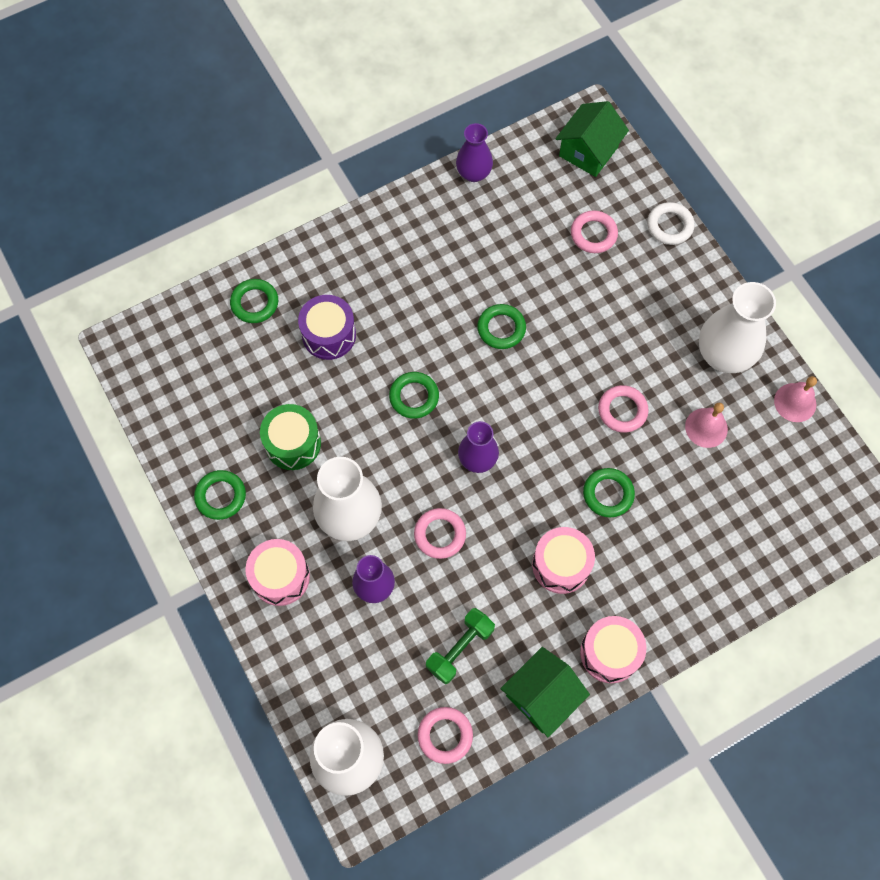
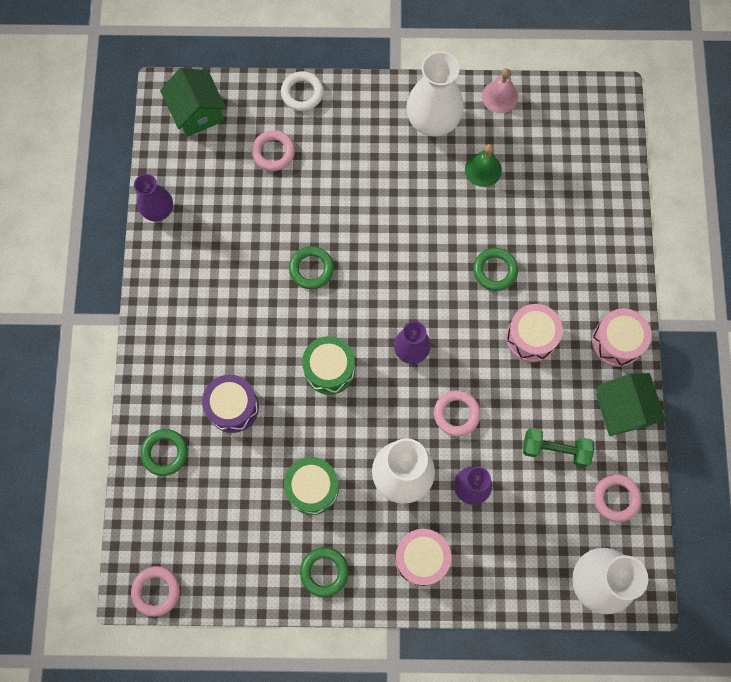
camera: 60 degrees left, 5 degrees up
(414, 397) = (329, 369): green ring -> green drum
(460, 648) = (555, 449): green dumbbell -> green dumbbell turned 60 degrees counterclockwise
(622, 410) = (434, 220): pink ring -> pink ring (156, 591)
(706, 427) = (483, 169): pink bell -> green bell

